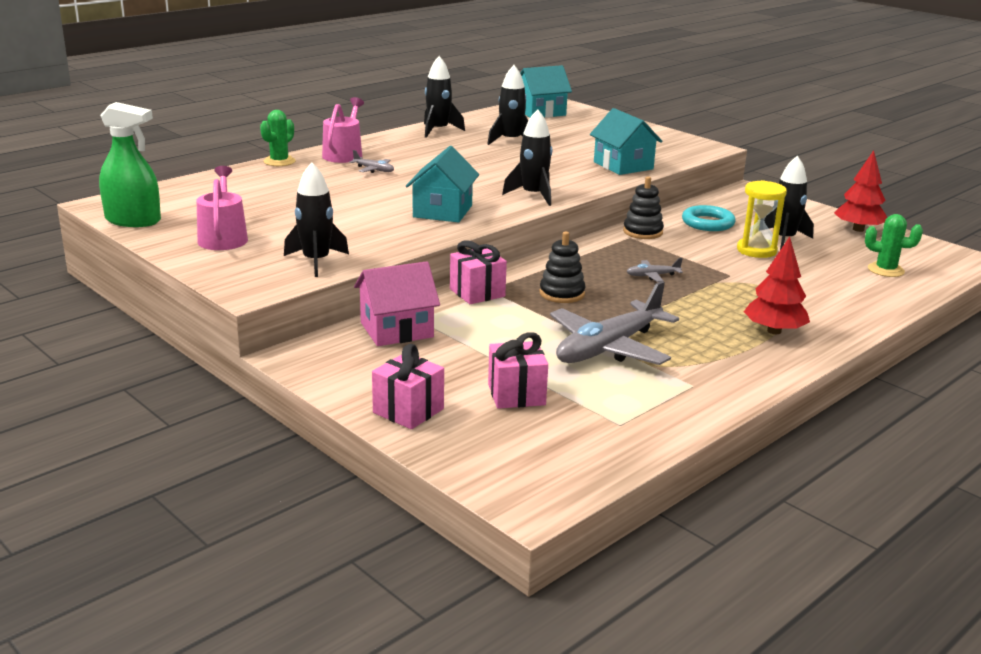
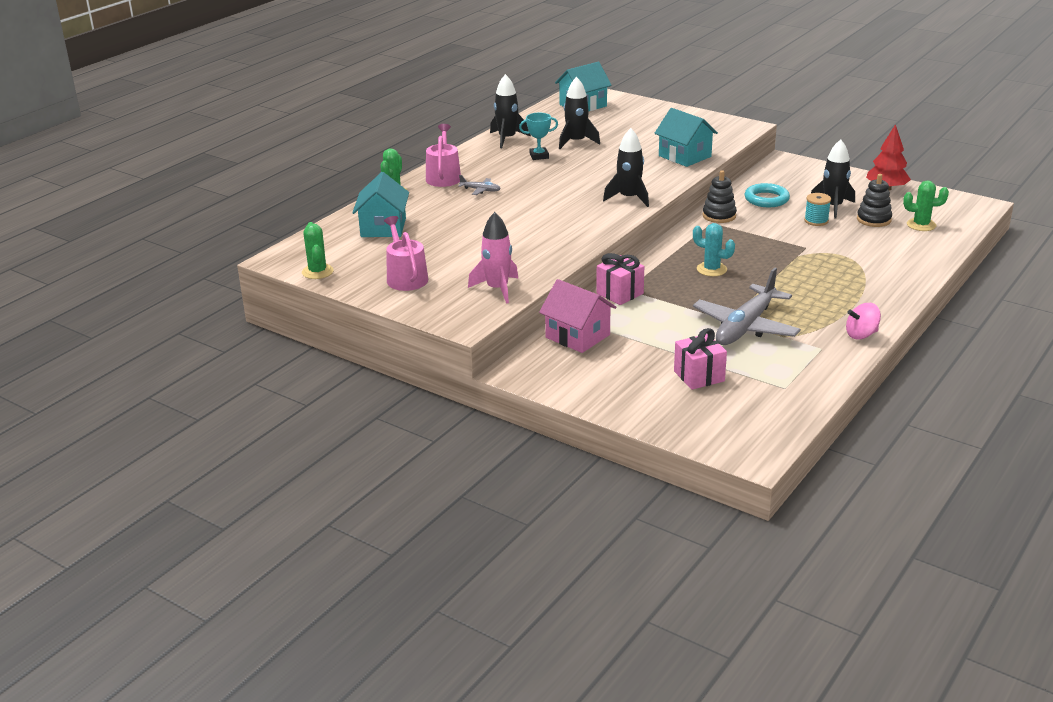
camera: 10 degrees left, 5 degrees up
(133, 220) = (317, 272): green spray bottle -> green cactus
(316, 262) = (497, 289): black rocket -> pink rocket
(396, 330) = (577, 336): pink house -> pink house turned 75 degrees clockwise
(408, 411) = (628, 402): pink gift -> none
(442, 211) = (565, 225): turquoise house -> turquoise house (383, 227)
(461, 148) = (539, 156): none -> turquoise trophy
(562, 293) = (686, 284): black stacking toy -> black stacking toy (874, 219)
(602, 283) = (711, 269): none -> turquoise cactus
(652, 276) = (747, 257): grey plane -> none
(753, 377) = (861, 335): none -> pink spinning top
(756, 250) = (816, 221): yellow hourglass -> turquoise spool
(774, 331) = (860, 293): red tree -> none

